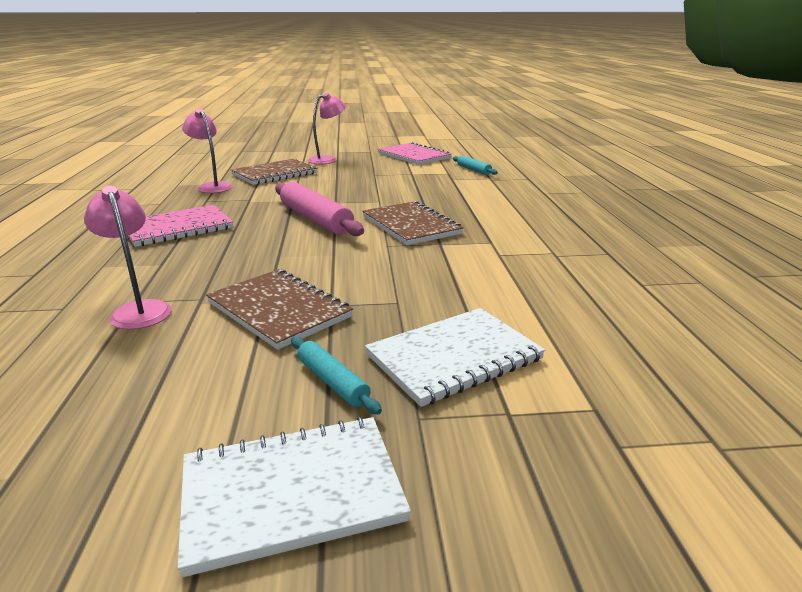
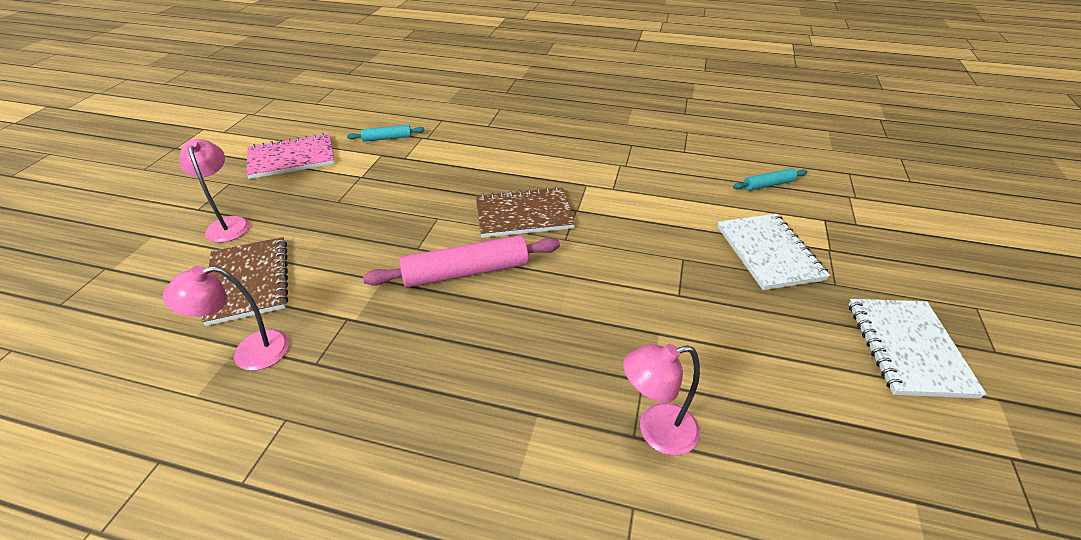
camera: 70 degrees left, 15 degrees up
(178, 228) = (418, 397): pink notebook -> none
(278, 310) = (681, 328): brown notebook -> none
(332, 382) = (795, 313): turquoise rolling pin -> turquoise rolling pin (768, 185)

